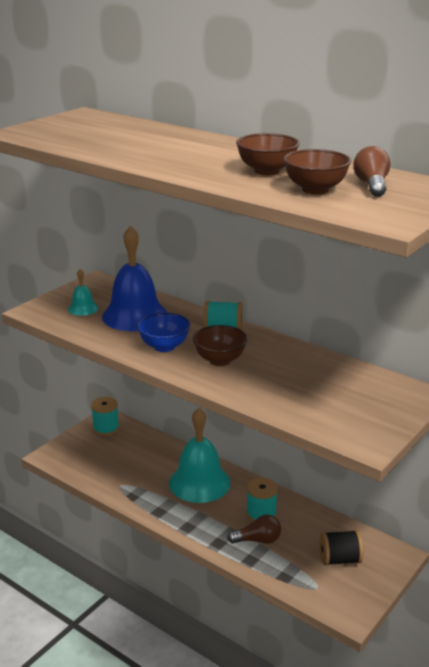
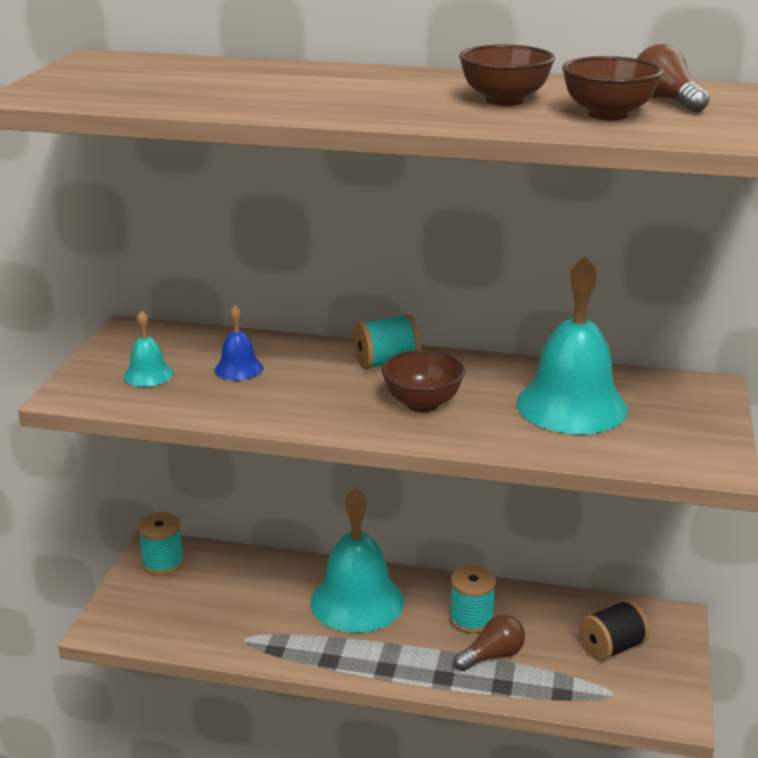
camera: 25 degrees left, 0 degrees up
(135, 315) = (238, 368): blue bell -> blue bell, size x0.47
(164, 346) = (326, 403): blue bowl -> none
(312, 383) = (571, 405): none -> turquoise bell

